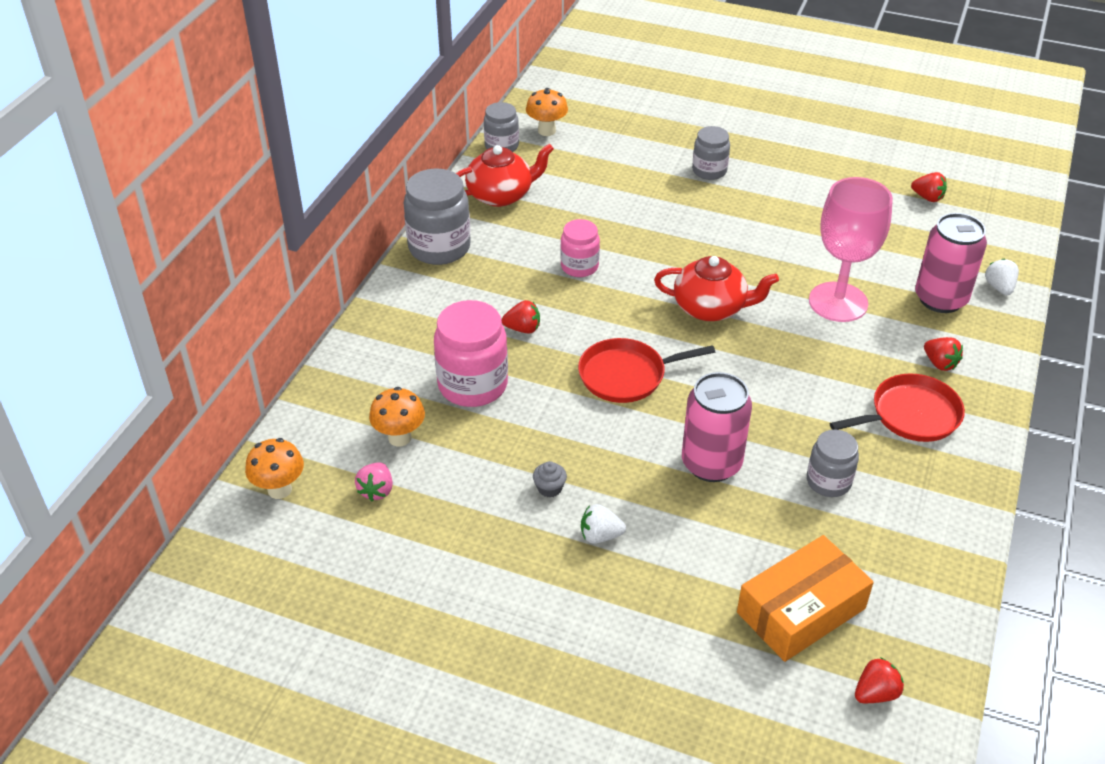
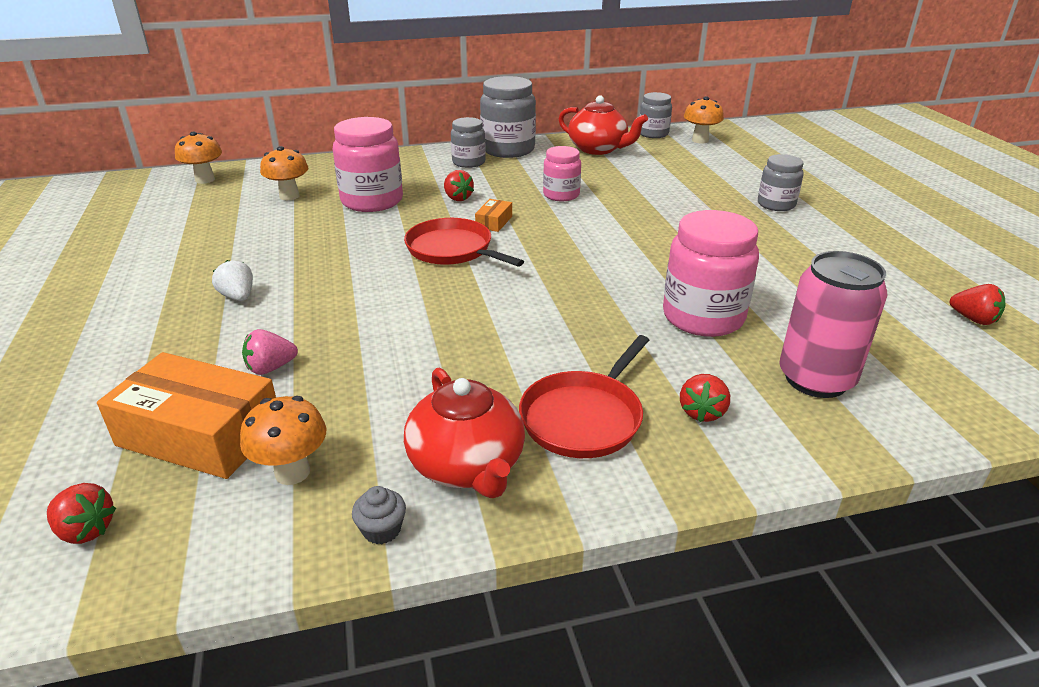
camera: 55 degrees right, 10 degrees down
(376, 490) = (227, 205): pink strawberry -> pink strawberry (271, 368)
(549, 488) = (280, 260): grey cupcake -> grey cupcake (382, 530)
(596, 329) = (494, 222): none -> orange box
(710, 308) = (592, 258): red teapot -> red teapot (467, 465)
(711, 464) = (378, 320): pink can -> none
(828, 481) = (415, 393): grey jar -> grey jar (468, 162)
(838, 302) = (703, 317): pink goblet -> pink jar
(878, 573) = (292, 472): none -> orange mushroom
(910, 415) = (584, 417): red pan -> red pan turned 90 degrees clockwise
(927, 197) = (973, 319): red strawberry -> red strawberry turned 45 degrees counterclockwise
(999, 287) = (913, 417): white strawberry -> none

